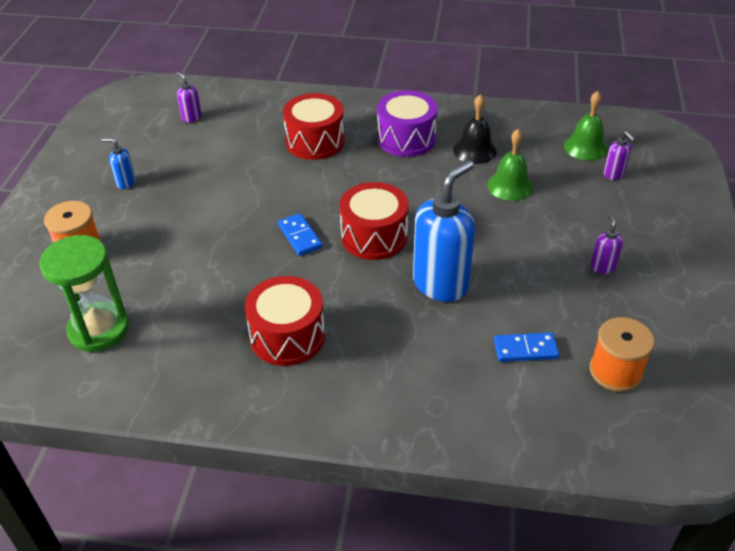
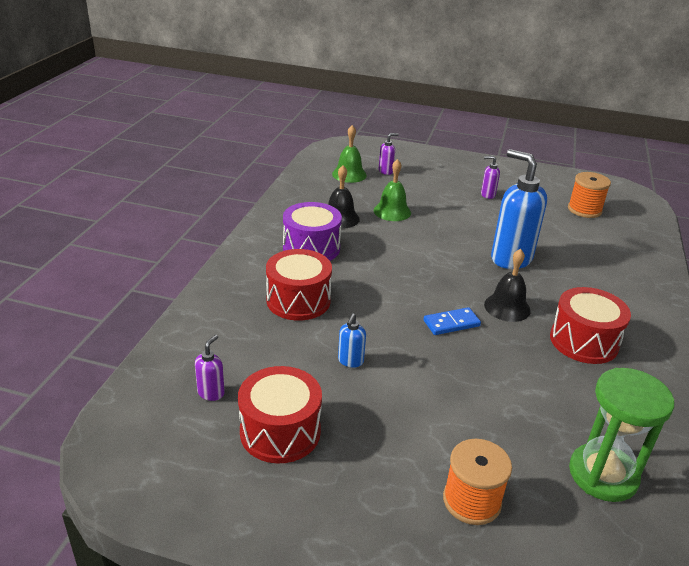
camera: 85 degrees left, 10 degrees down
(125, 182) = (339, 458): blue soap dispenser -> blue soap dispenser (350, 361)
(191, 118) = (211, 393): purple soap dispenser -> purple soap dispenser turned 150 degrees clockwise
(337, 277) = (507, 307): none -> black bell
(374, 236) = (453, 282): red drum -> red drum (280, 431)
(525, 349) = (572, 236): blue domino -> none

